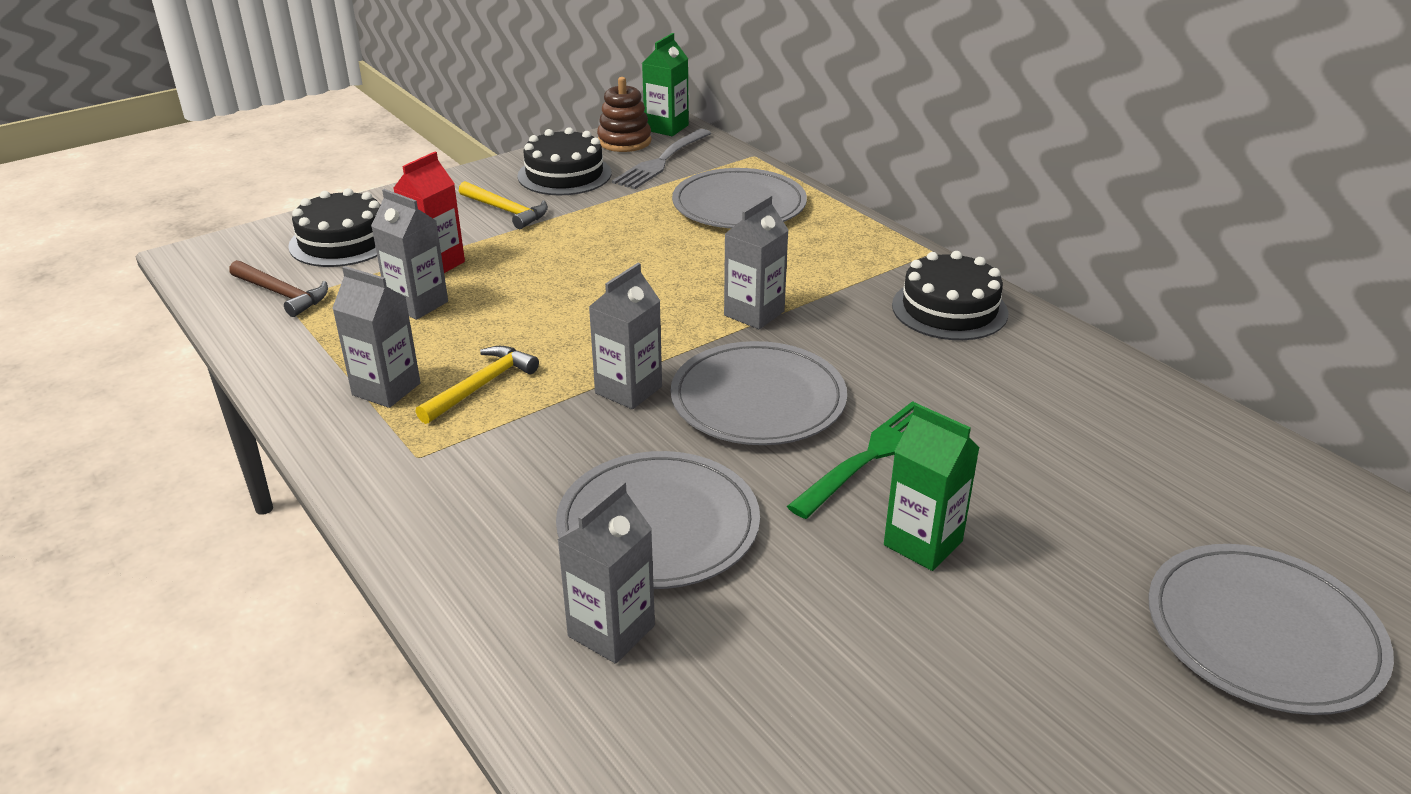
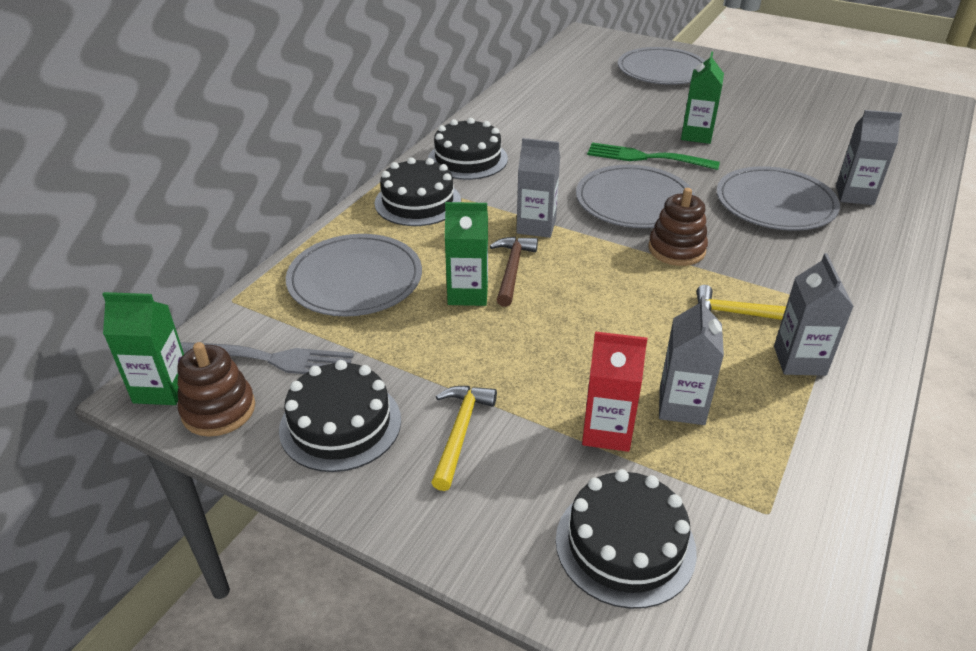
camera: 115 degrees left, 5 degrees up
(282, 294) = (762, 524): brown hammer -> brown hammer (512, 269)
(628, 390) = (676, 249): grey carton -> brown stacking toy
(668, 249) = (468, 293): none -> green carton
(860, 257) = (418, 202): none -> black cake

